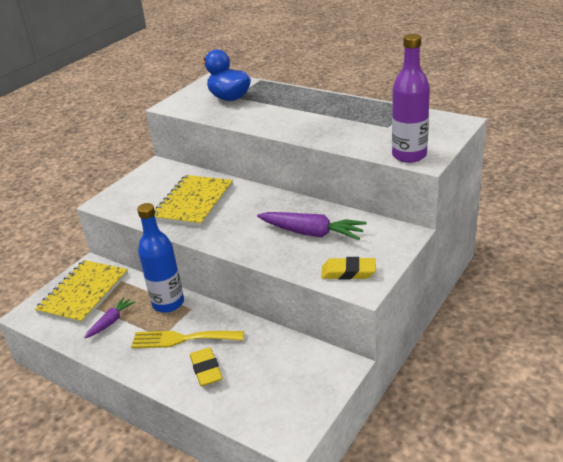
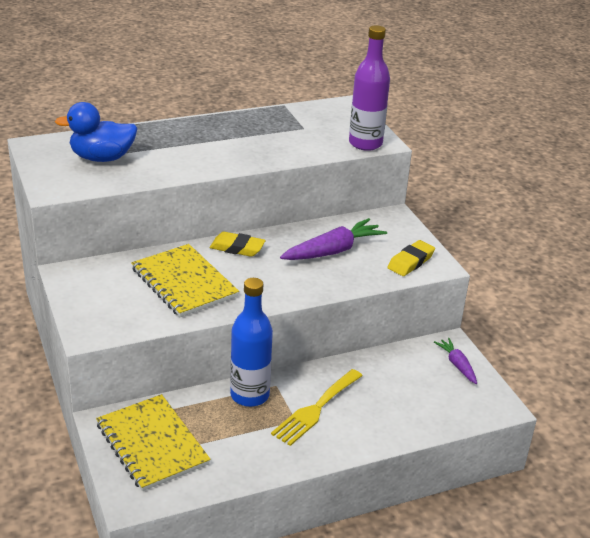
camera: 60 degrees left, 0 degrees up
(111, 321) = (230, 443): purple carrot -> purple carrot (457, 365)
(206, 370) = (375, 413): yellow eraser -> yellow eraser (237, 248)

